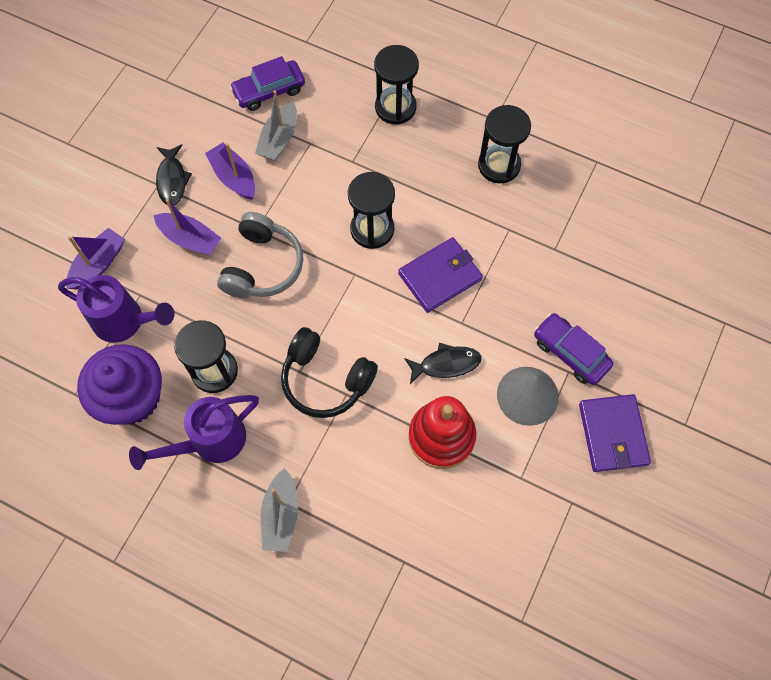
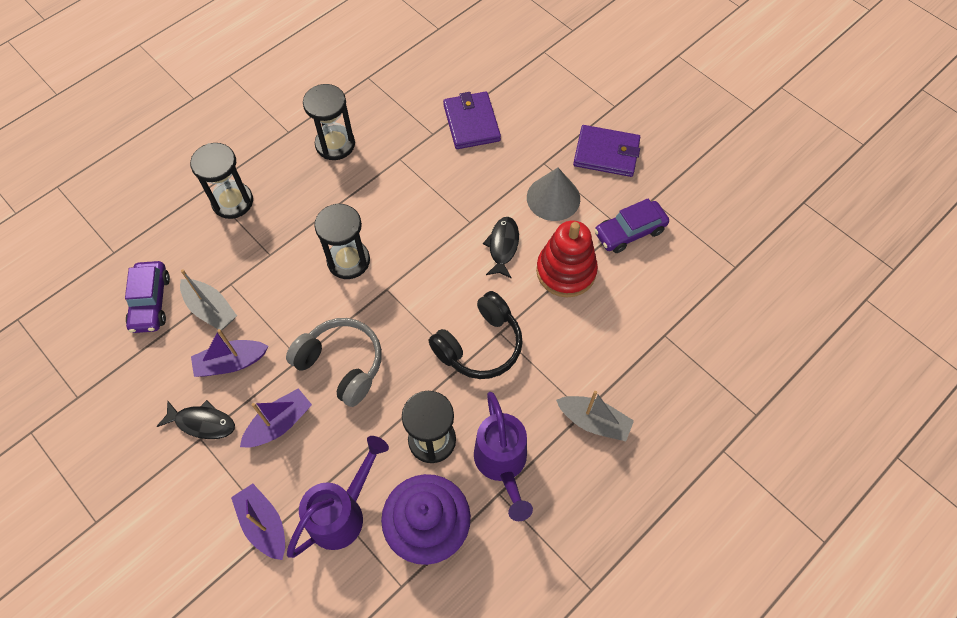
camera: 70 degrees left, 5 degrees down
(440, 276) = (420, 223): purple wallet -> purple wallet (471, 123)
(570, 353) = (528, 156): purple car -> purple car (629, 232)

